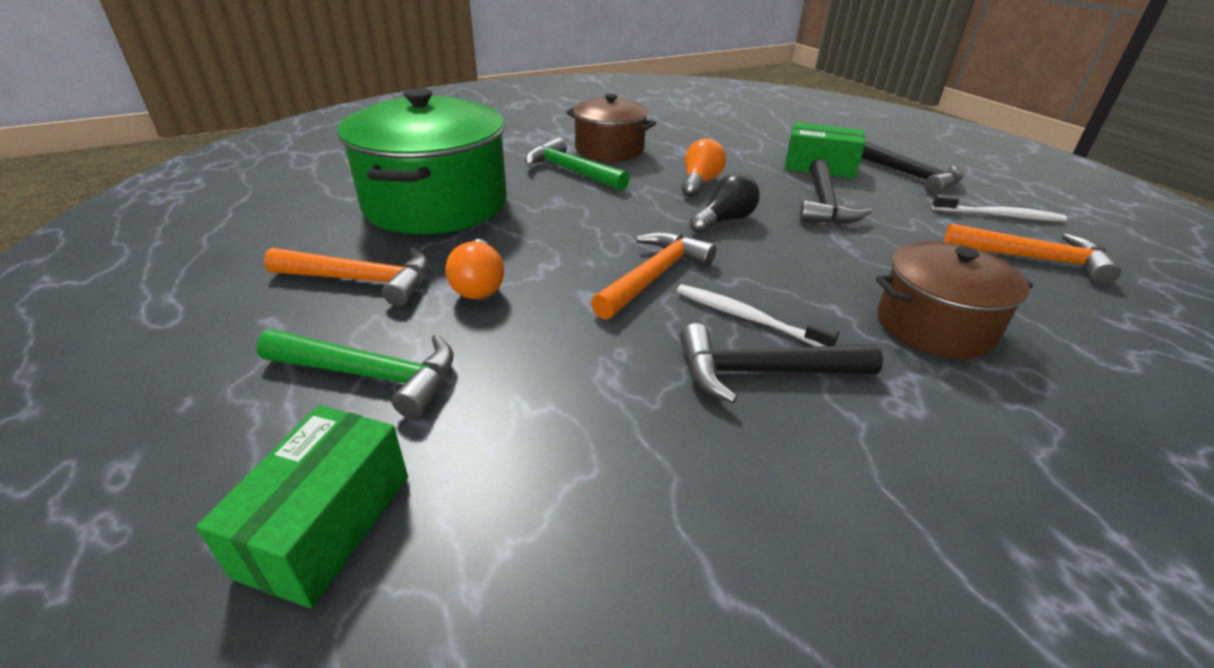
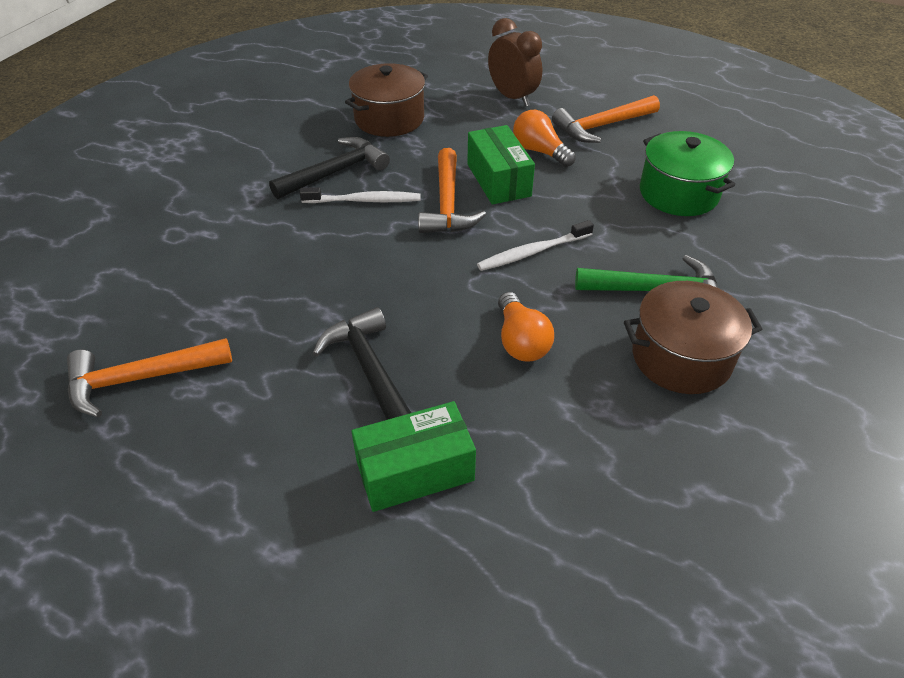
camera: 145 degrees right, 10 degrees up
(326, 524) = (451, 65): green box -> green box (498, 180)
(371, 375) = (512, 97): green hammer -> brown clock
(436, 204) = (678, 193): green pot -> green pot, size x0.60
(724, 220) = (448, 289): black light bulb -> none
(908, 175) = (286, 522): black hammer -> none
(934, 326) = (238, 249): brown pot -> brown pot (389, 119)
(999, 215) = (161, 461): white toothbrush -> white toothbrush (532, 252)

